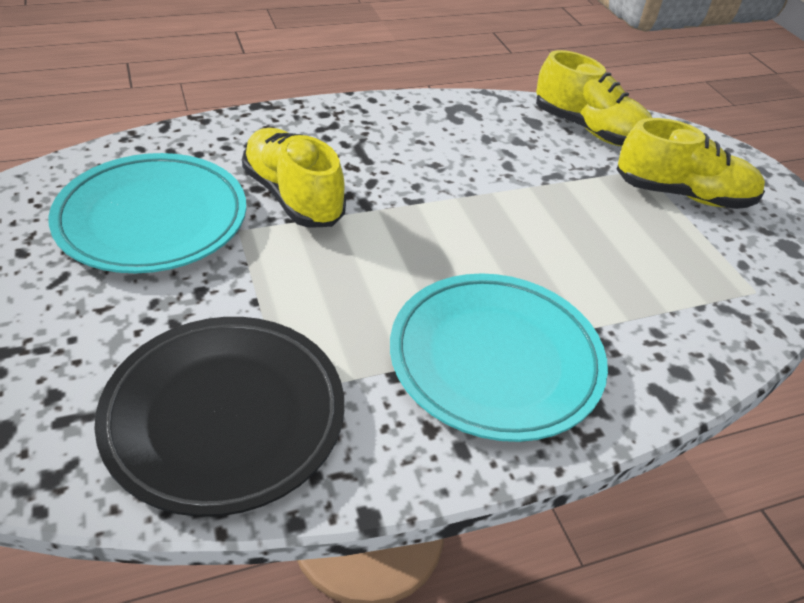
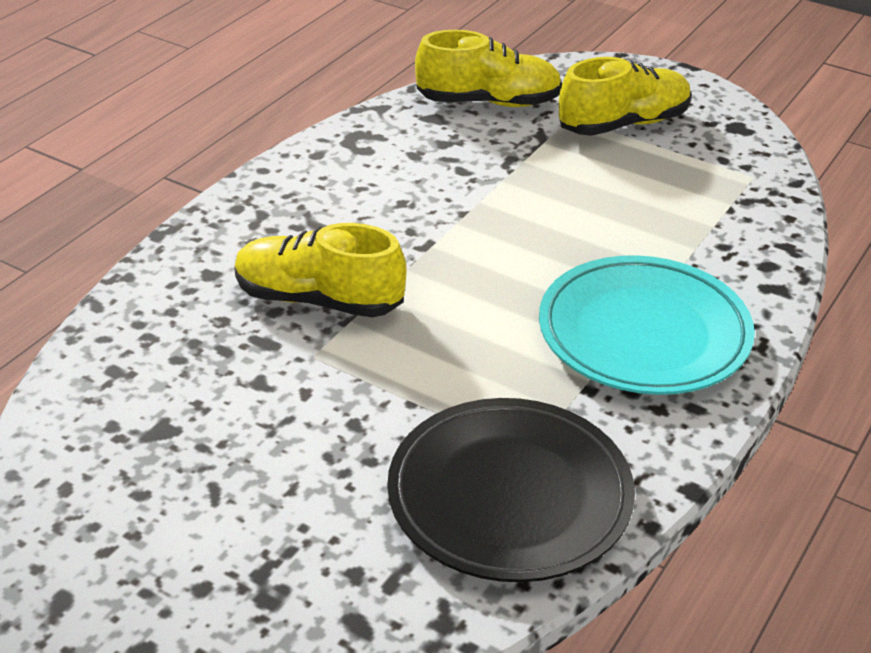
camera: 35 degrees left, 5 degrees down
(152, 220) = (221, 393): turquoise plate -> none

